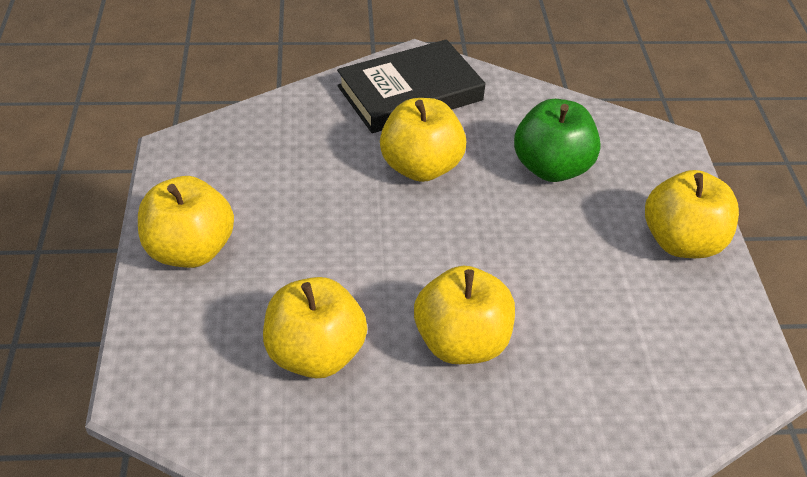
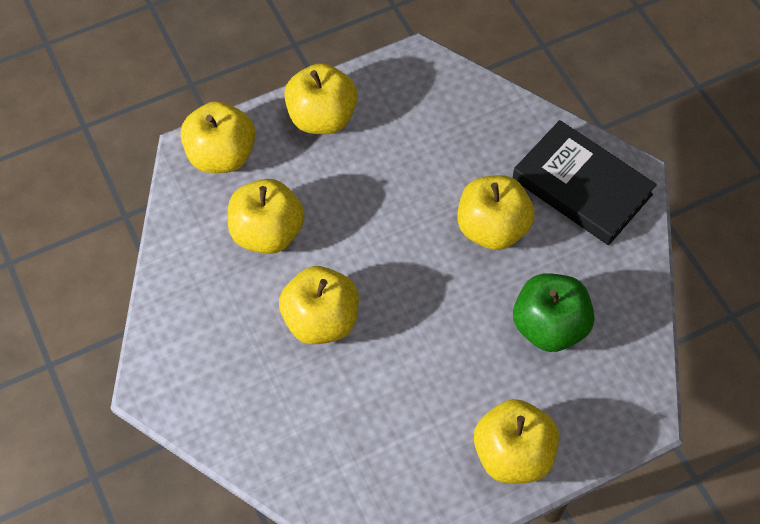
camera: 70 degrees right, 15 degrees up
(172, 364) = (221, 155): none -> yellow apple

